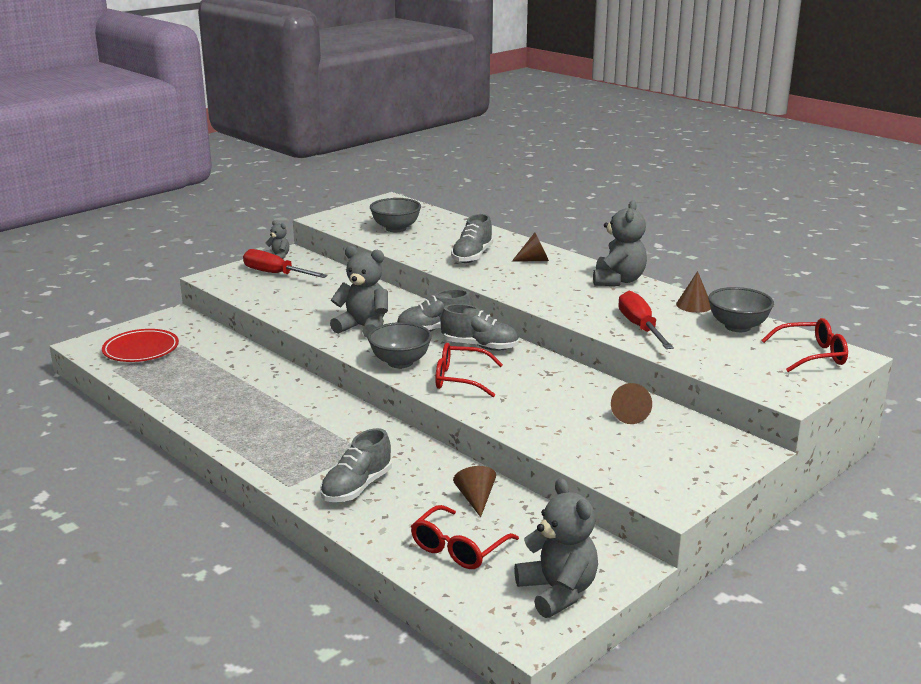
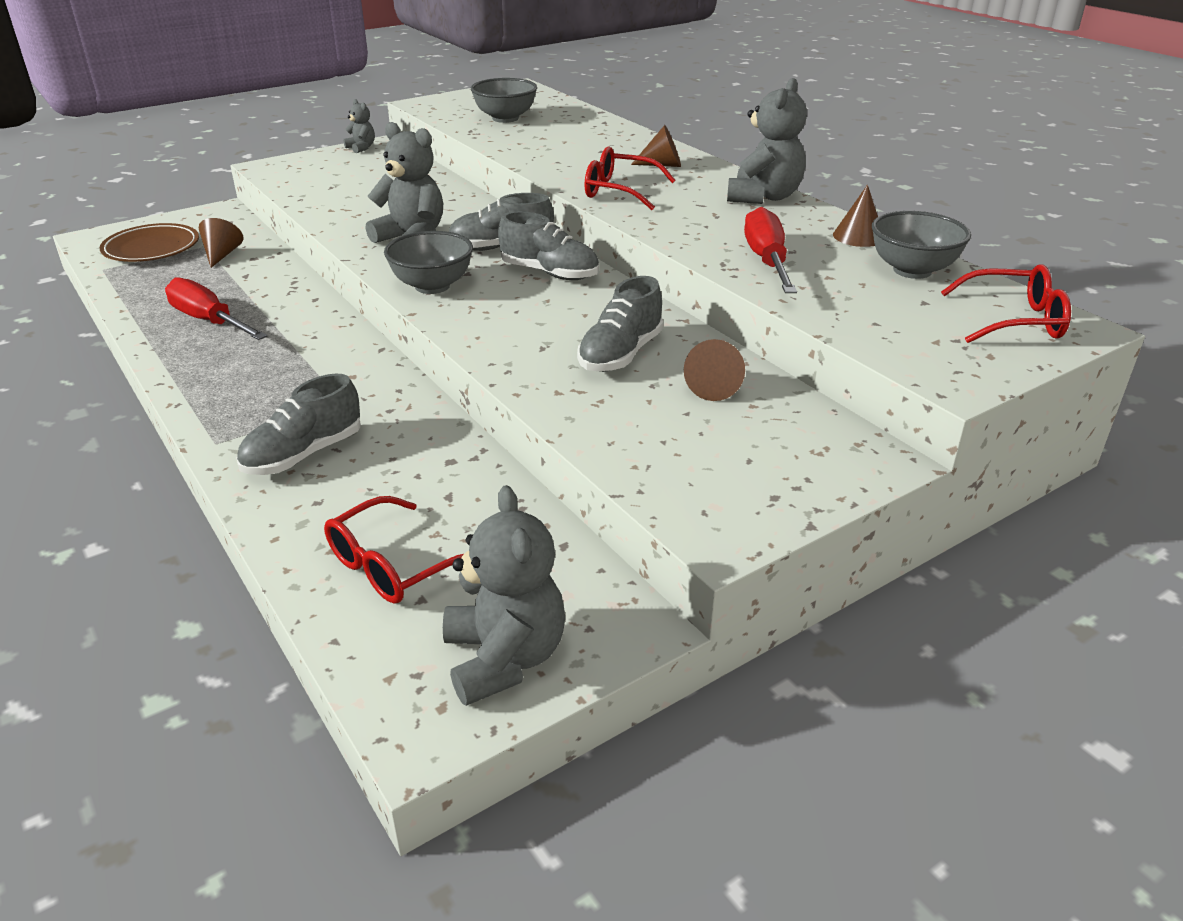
camera: 10 degrees right, 10 degrees up
(141, 350) = (151, 248): red plate -> brown plate
(275, 274) = (345, 167): red screwdriver -> red screwdriver (209, 321)
(460, 379) = (500, 315): red glasses -> red glasses (620, 191)
(472, 256) = (583, 155): grey shoe -> grey shoe (620, 354)
(476, 499) = (457, 490): brown cone -> brown cone (222, 254)

